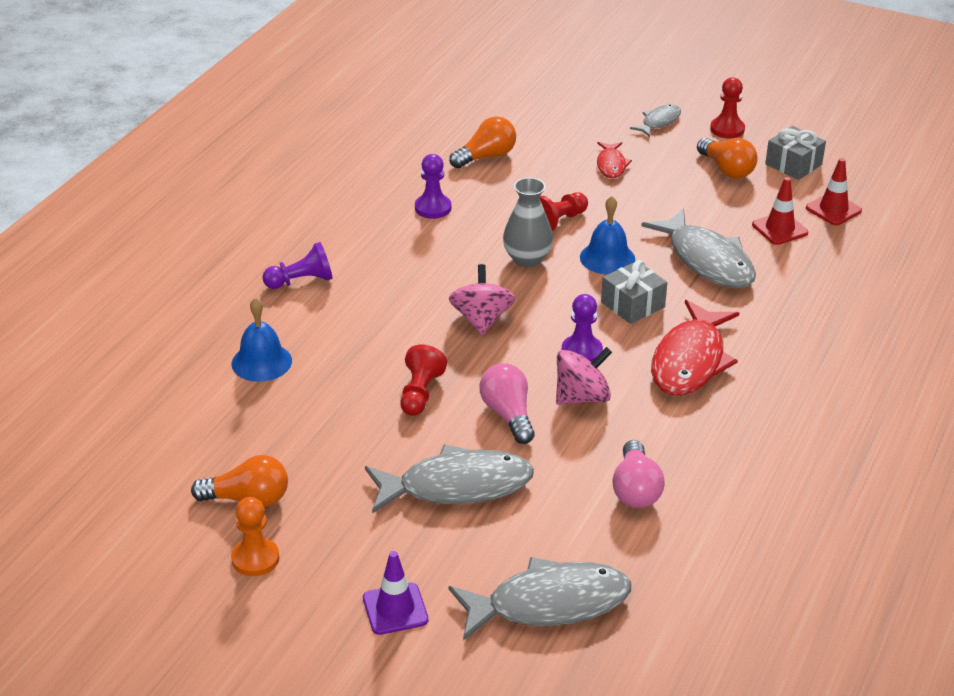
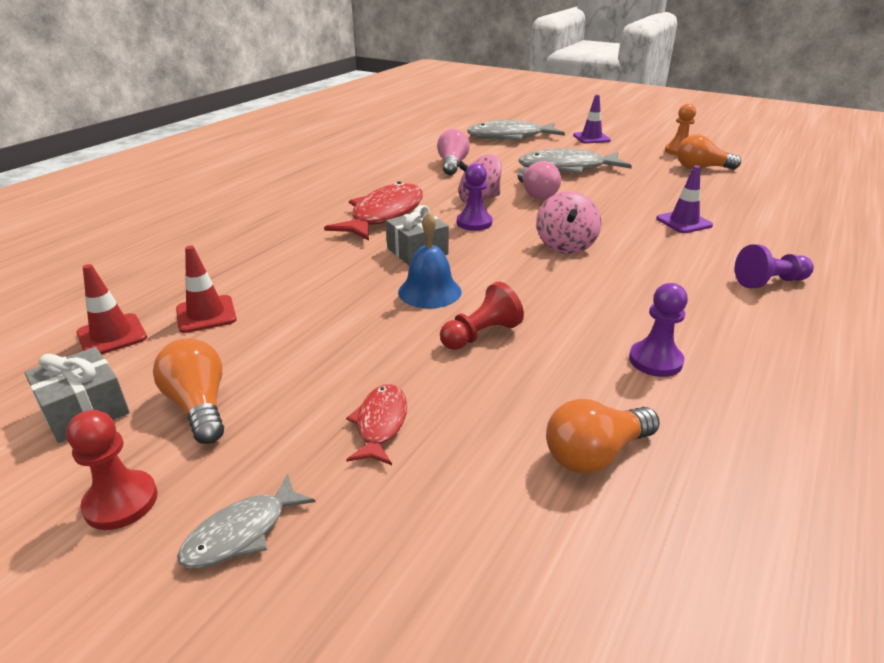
camera: 175 degrees left, 5 degrees down
(261, 362) = (753, 225): blue bell -> none
(339, 364) = (684, 222): none -> purple traffic cone
(420, 393) = (607, 205): red pawn -> none
(527, 259) = (522, 294): grey vase -> none
(707, 260) = (319, 285): grey fish -> none

